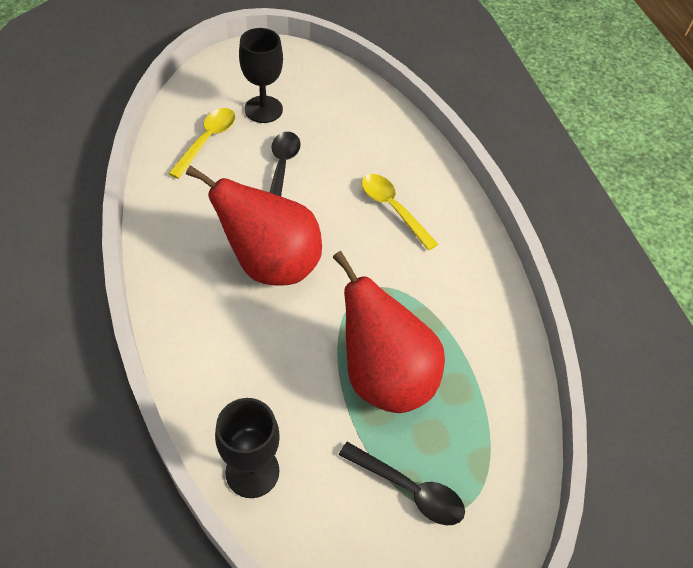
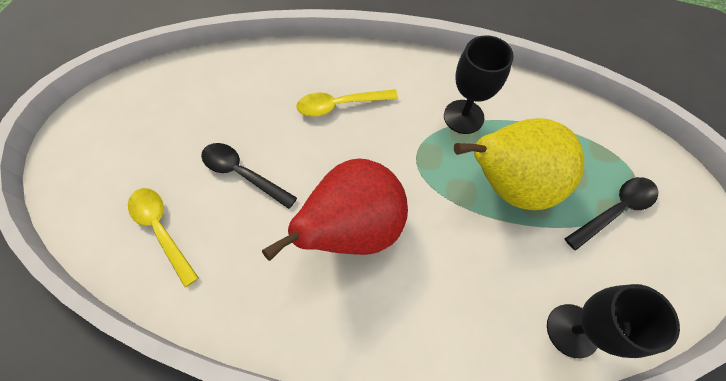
camera: 60 degrees left, 10 degrees up
(263, 109) = (155, 160): black goblet -> black goblet (463, 117)
(384, 376) = (508, 184): red pear -> yellow pear

